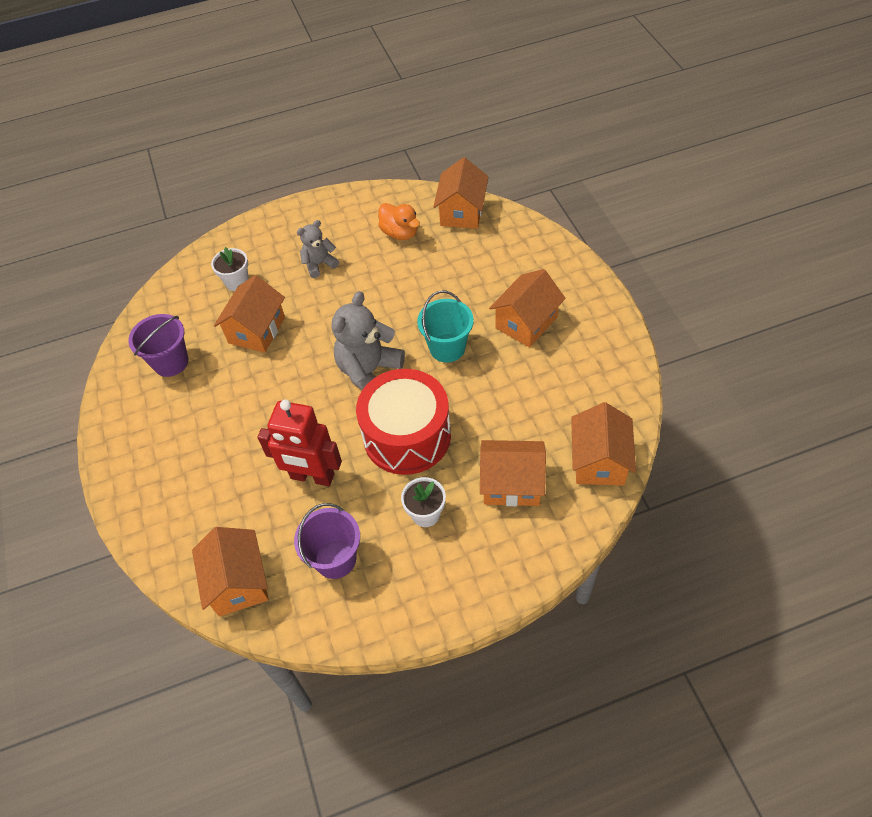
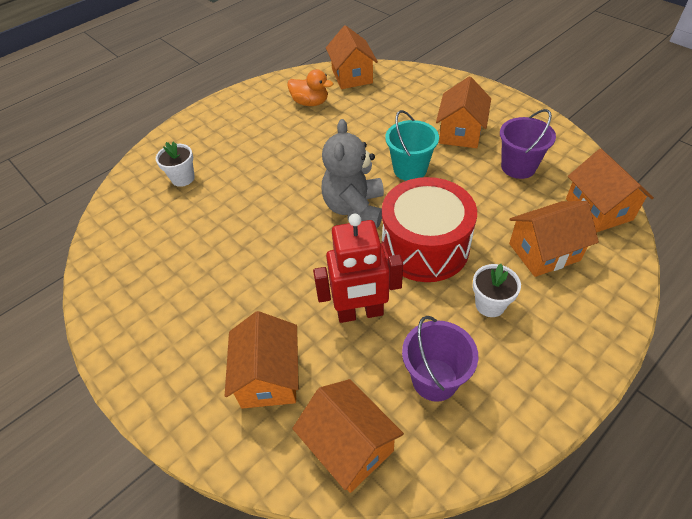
camera: 25 degrees left, 5 degrees down
(170, 362) = (151, 263): purple bucket -> purple bucket (518, 167)
(257, 330) = (225, 209): orange house -> orange house (269, 377)
(319, 264) = (254, 143): grey teddy bear -> none

